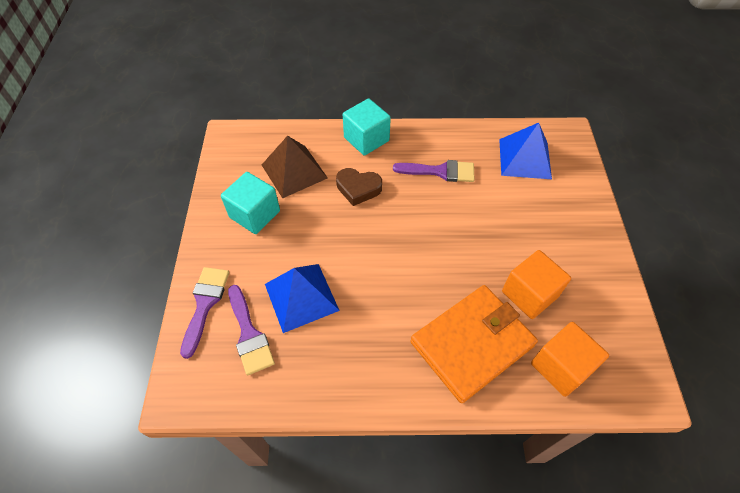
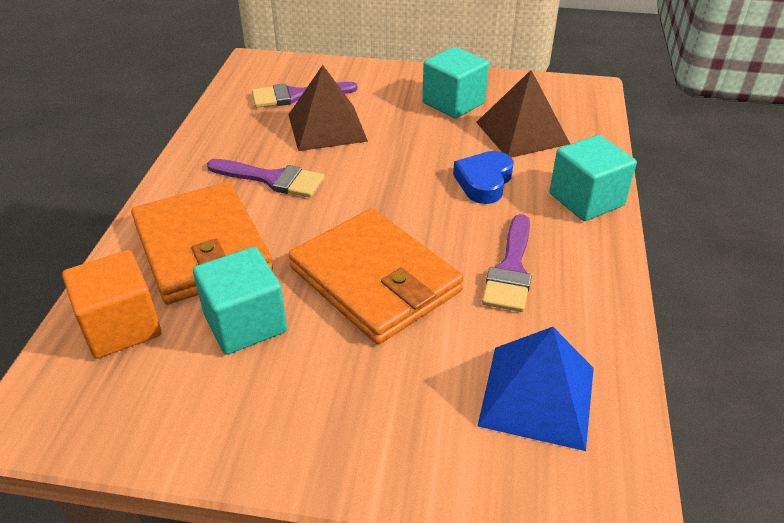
camera: 100 degrees right, 15 degrees down
(205, 304) = (342, 73): purple brush -> purple brush (273, 179)
(301, 297) = (327, 127): blue pyramid -> brown pyramid
(358, 188) = (484, 182): brown heart -> blue heart
(470, 234) = (375, 279): none -> orange wallet
(529, 294) = (245, 323): orange cube -> turquoise cube

